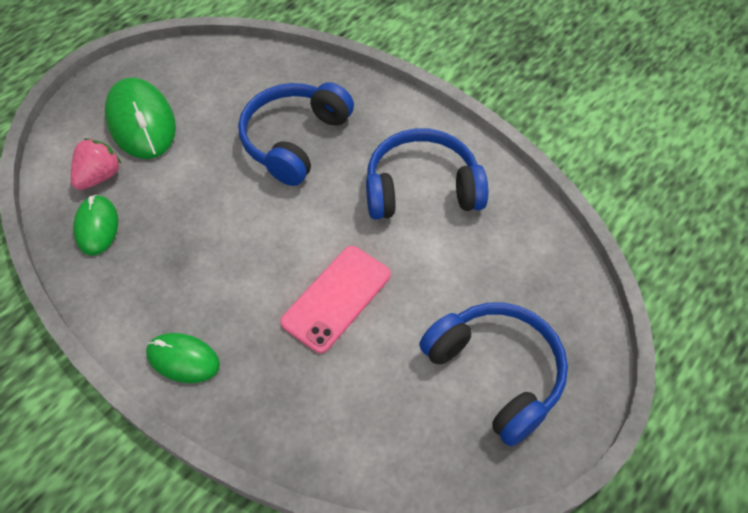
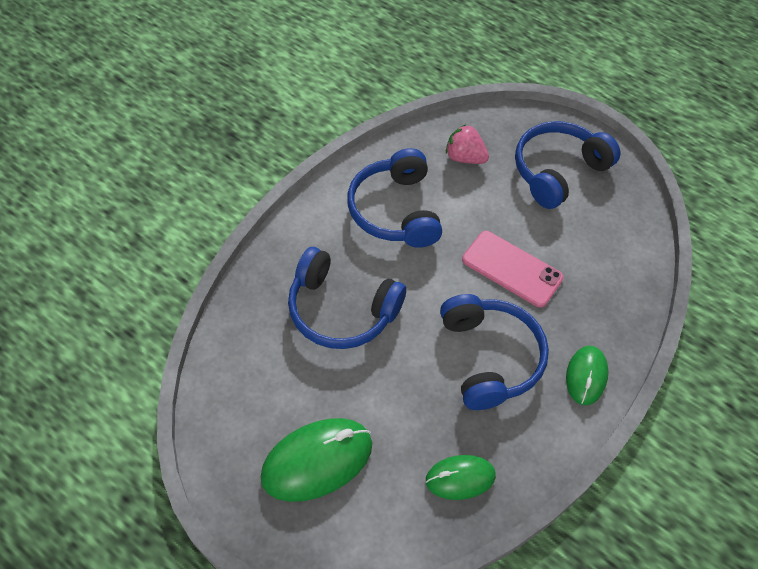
camera: 95 degrees left, 0 degrees up
(99, 176) = (395, 490): pink strawberry -> pink strawberry (464, 157)
(222, 264) = (489, 357): none -> blue headphones

